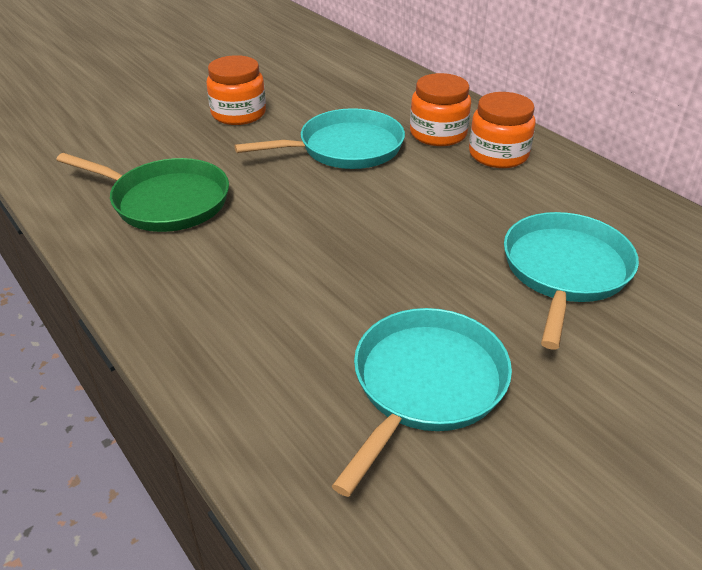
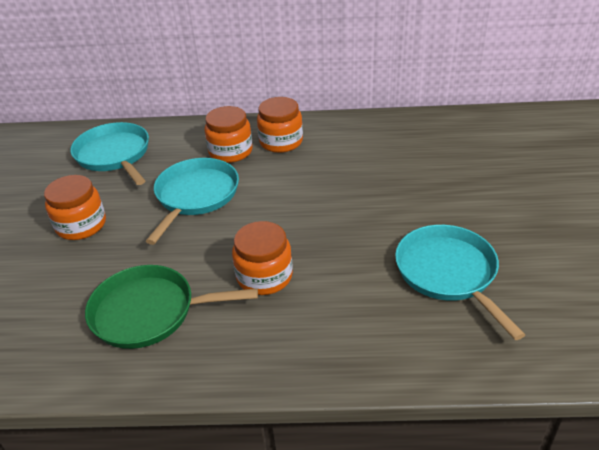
camera: 50 degrees left, 0 degrees up
(166, 201) = (149, 312): green pan -> green pan turned 150 degrees counterclockwise
(275, 244) = (264, 276): none -> orange jar
(565, 271) = (407, 177): turquoise pan -> turquoise pan (114, 155)

